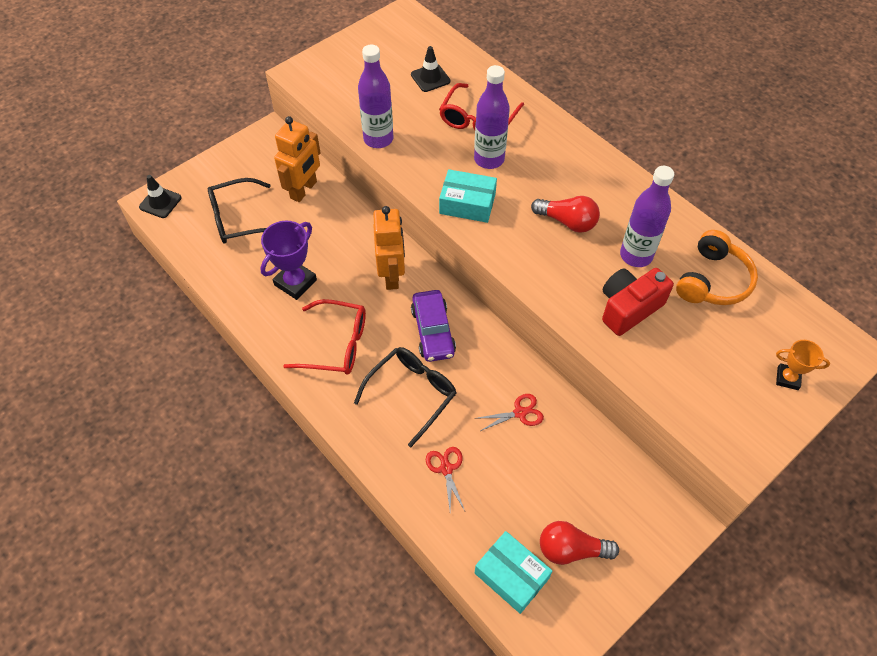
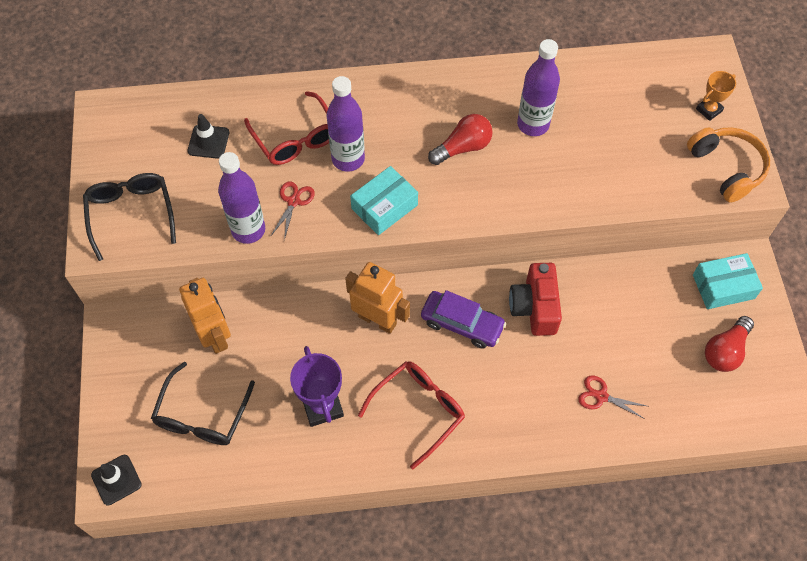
camera: 55 degrees left, 5 degrees up
(412, 394) = (513, 379): black glasses -> black glasses (131, 214)
(511, 575) = (721, 407): turquoise box -> turquoise box (723, 286)
(520, 413) = (586, 309): red scissors -> red scissors (293, 201)
(628, 308) = (579, 164): red camera -> red camera (535, 307)
(712, 280) = (593, 92): orange headphones -> orange headphones (726, 168)

